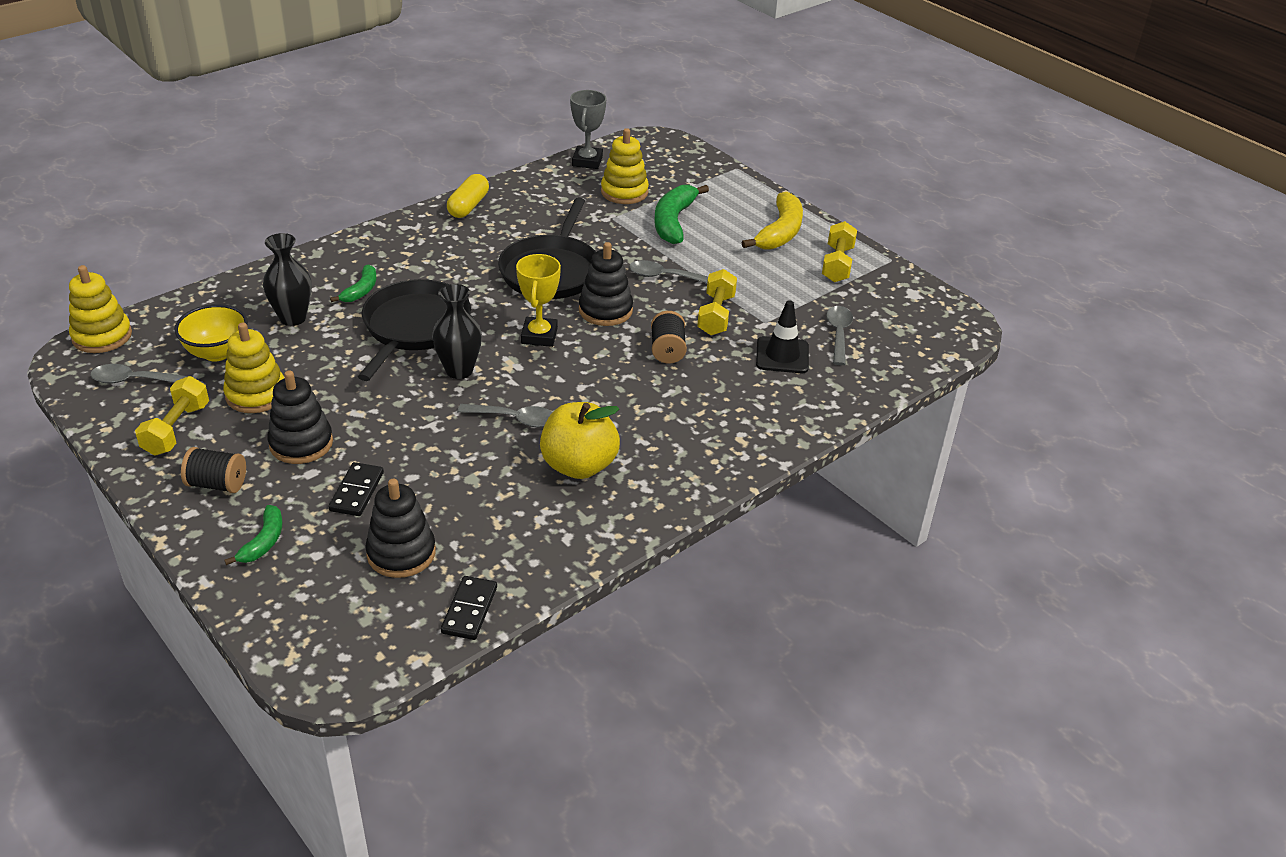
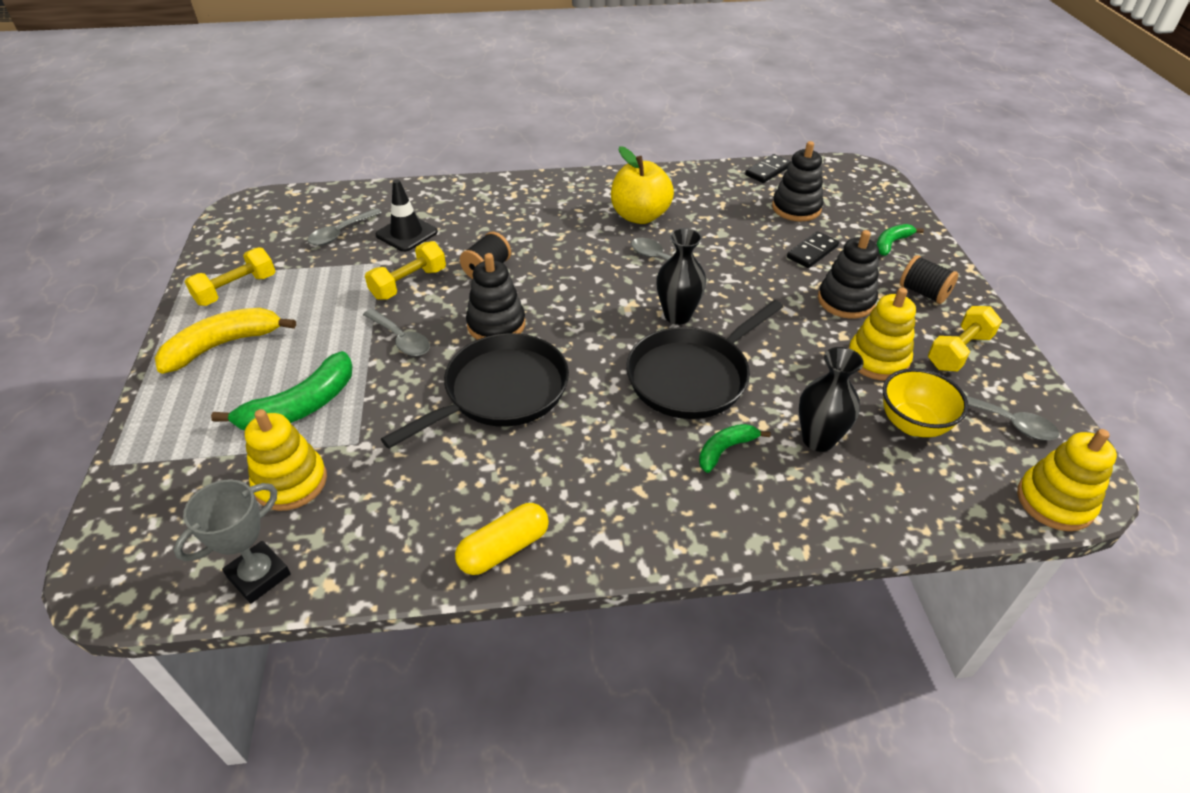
camera: 145 degrees left, 5 degrees up
(539, 336) = (580, 322): yellow trophy -> none

